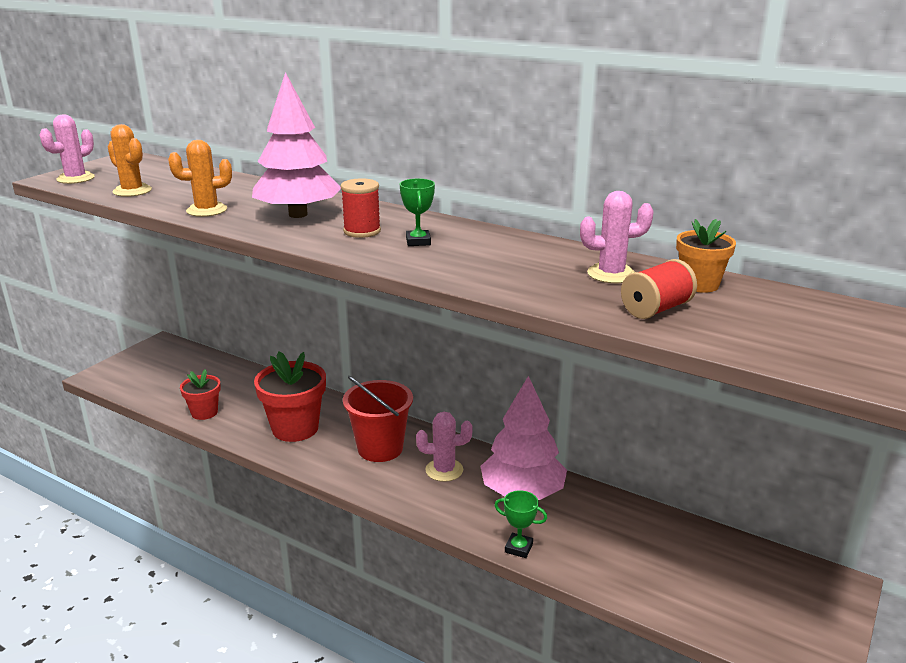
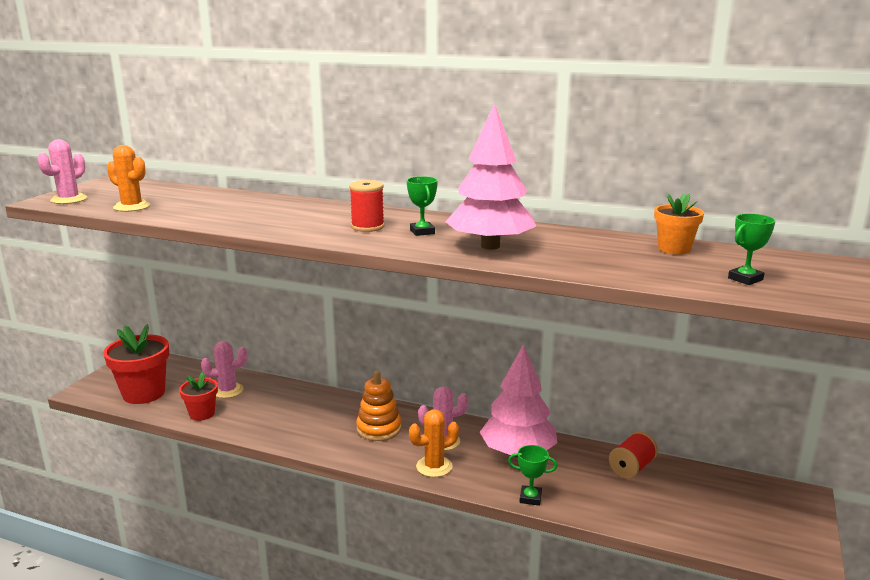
camera: 10 degrees left, 5 degrees down
(207, 210) = (214, 218): orange cactus -> orange cactus (434, 466)
(295, 428) = (294, 419): red flower pot -> red flower pot (144, 393)
(298, 214) = (301, 217): pink tree -> pink tree (490, 246)
(380, 448) = (379, 429): red bucket -> orange stacking toy
(611, 274) = (599, 246): pink cactus -> pink cactus (228, 390)
(656, 309) = (651, 268): red spool -> red spool (631, 468)
(765, 333) = (745, 279): none -> green trophy

